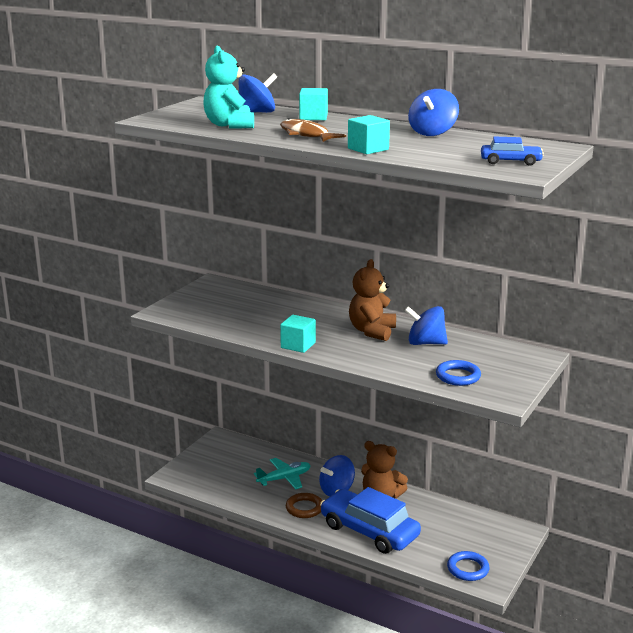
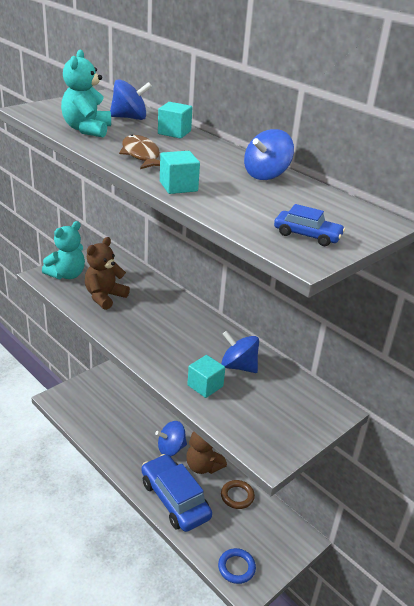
camera: 15 degrees right, 10 degrees up
(188, 307) = (67, 275): none -> turquoise teddy bear
(284, 478) = (136, 425): turquoise plane -> none
(298, 345) = (125, 340): turquoise cube -> turquoise cube (205, 386)
(304, 508) = (135, 460): brown ring -> brown ring (237, 496)
(372, 331) = (200, 340): brown teddy bear -> brown teddy bear (104, 297)
(458, 376) = (242, 417): blue ring -> none

